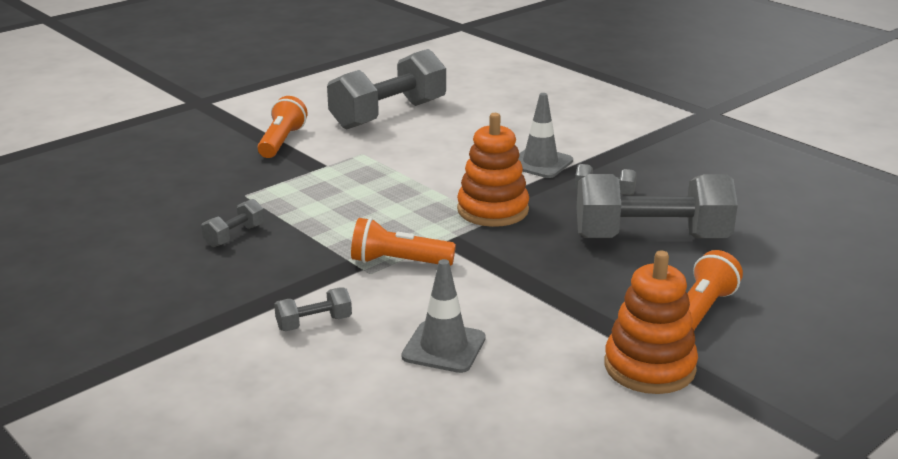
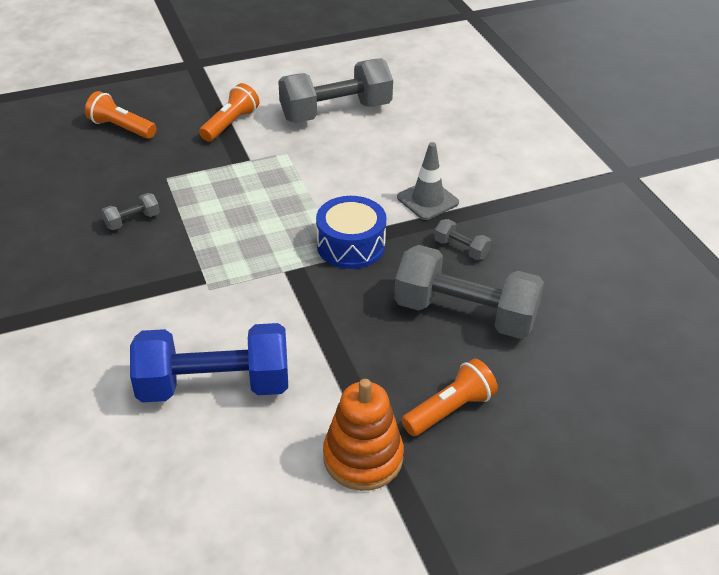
camera: 20 degrees right, 15 degrees up
(314, 323) = (134, 330): grey dumbbell -> none
(398, 262) = (238, 283): orange flashlight -> orange flashlight (121, 128)
(444, 347) = (214, 385): grey traffic cone -> blue dumbbell
(492, 210) = (351, 245): orange stacking toy -> blue drum

